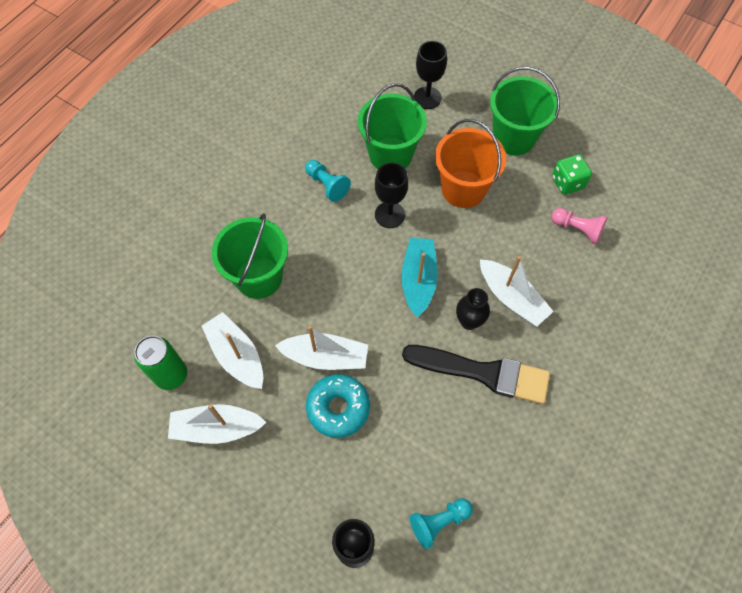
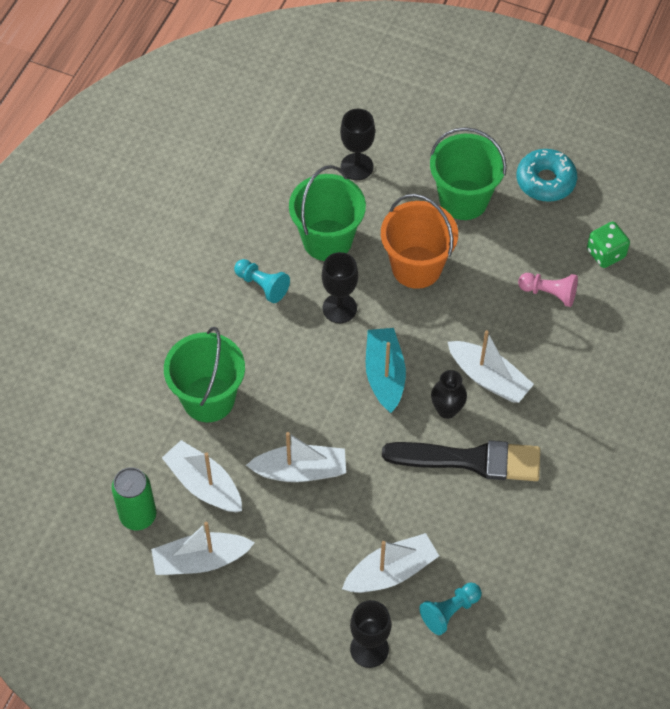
camera: 10 degrees left, 5 degrees down
(338, 408) = (324, 520): turquoise donut -> turquoise donut (545, 181)
(390, 471) = (391, 572): none -> white boat
(567, 182) = (531, 242): green dice -> green dice (605, 253)

